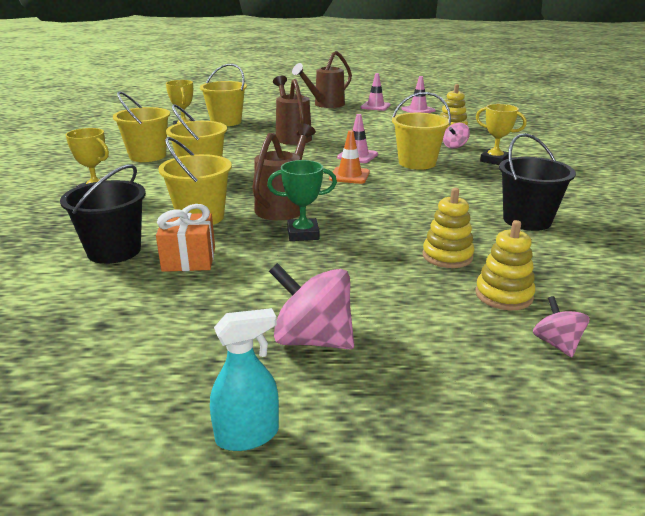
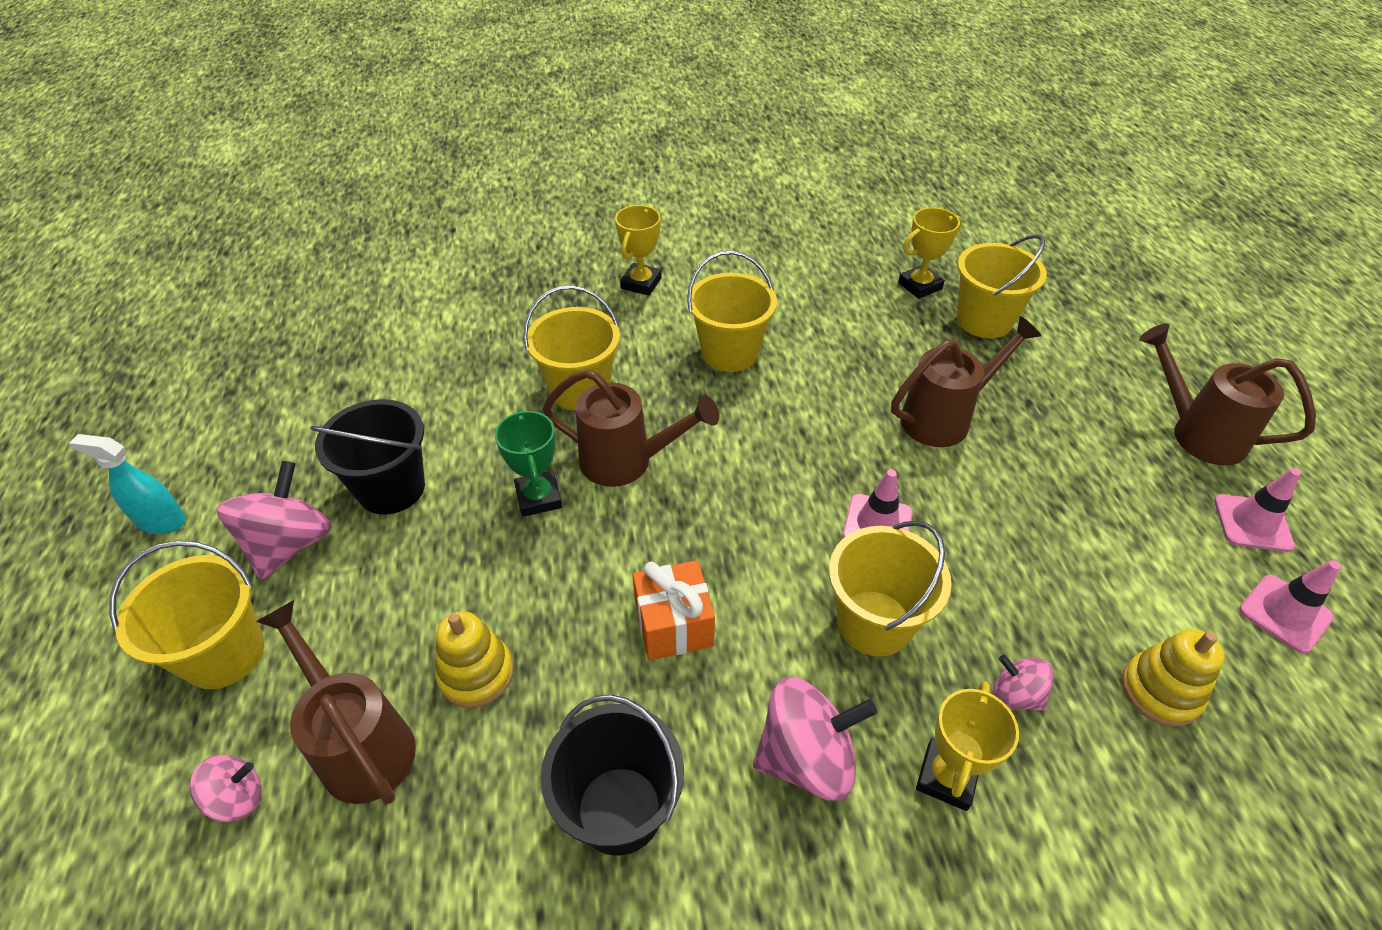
camera: 80 degrees right, 20 degrees up
(114, 251) = (485, 347): black bucket -> black bucket (391, 488)
(147, 156) = (780, 285): yellow bucket -> yellow bucket (224, 654)
(189, 259) = (466, 408): orange gift -> orange gift (673, 624)
(247, 435) = (161, 521): turquoise spray bottle -> turquoise spray bottle turned 135 degrees clockwise
(349, 176) = (770, 524): orange traffic cone -> none
(490, 181) = (806, 757): none -> pink spinning top
(503, 295) = (361, 744): yellow stacking toy -> brown watering can

